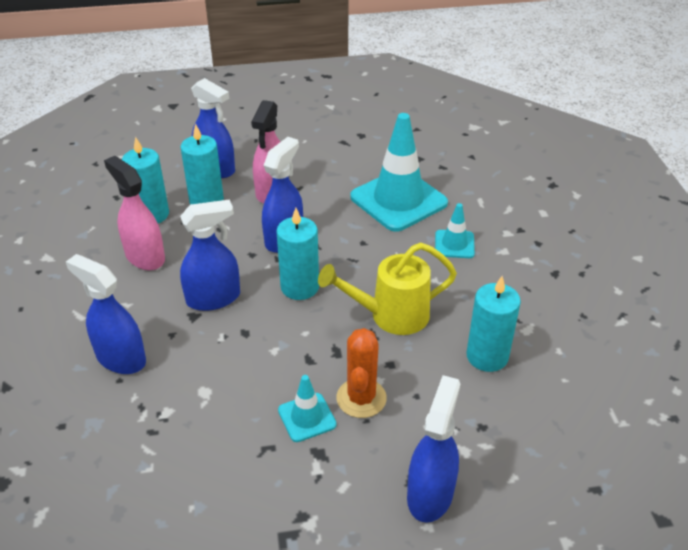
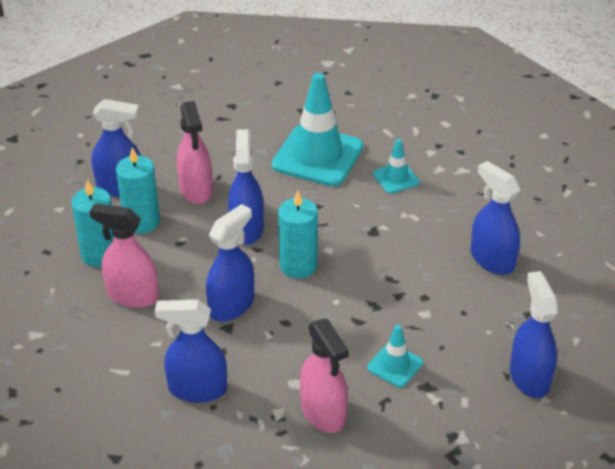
camera: 30 degrees left, 0 degrees up
(203, 431) = (323, 412): none -> pink spray bottle
(361, 398) = (424, 332): orange cactus -> none
(390, 315) = (393, 258): yellow watering can -> none
(487, 356) = (492, 260): turquoise candle -> blue spray bottle

